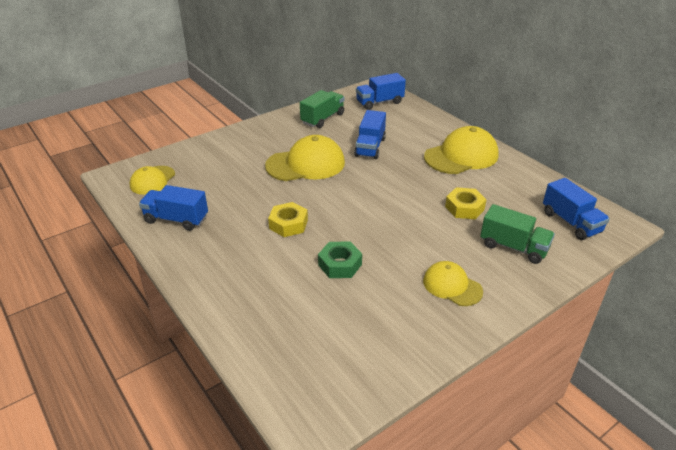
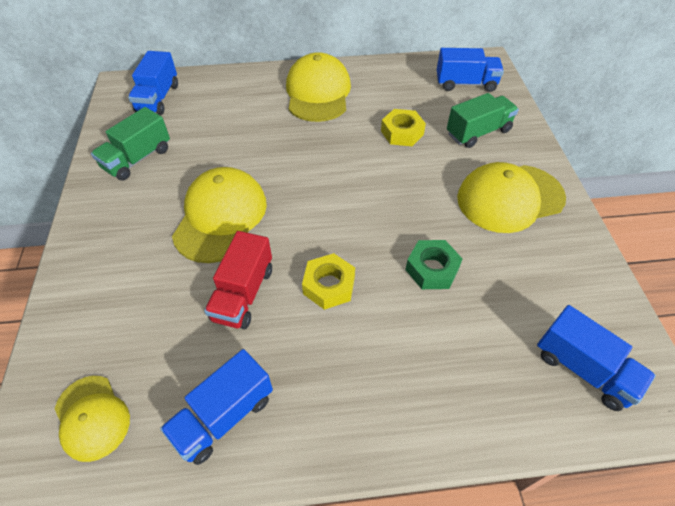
camera: 60 degrees left, 15 degrees up
(257, 195) = (243, 294): none -> red truck
(322, 119) = (137, 159): green truck -> green truck turned 120 degrees counterclockwise
(370, 147) = (239, 147): blue truck -> blue truck (583, 369)
(452, 286) = (509, 198): yellow cap -> yellow cap, size x1.68

